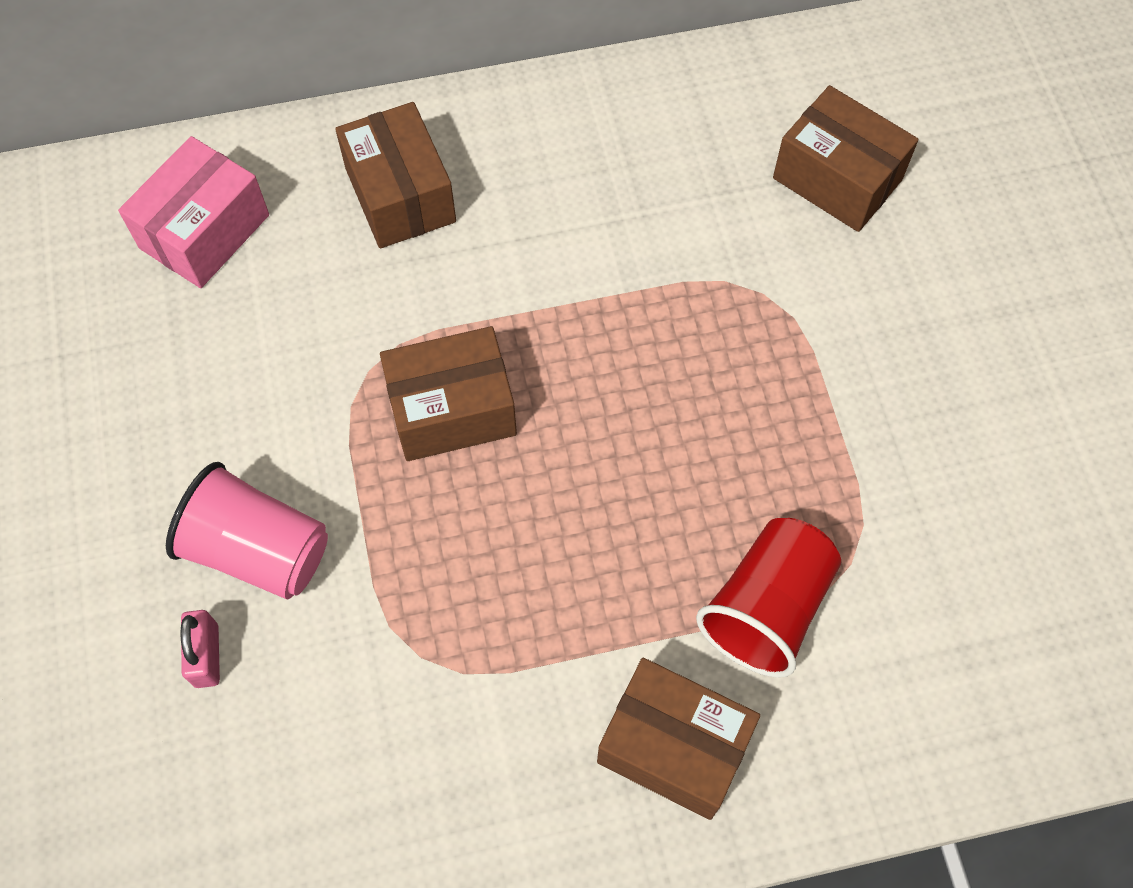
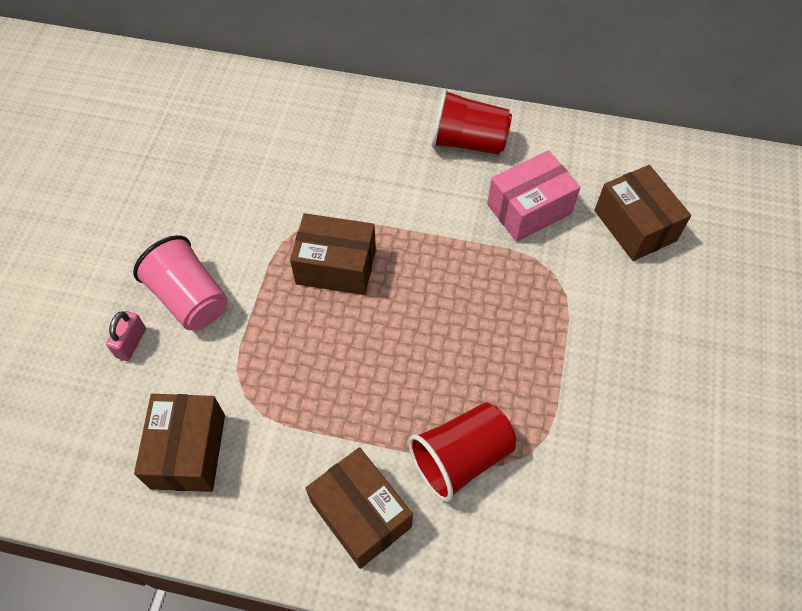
camera: 25 degrees right, 5 degrees down
(205, 232) = (255, 121): pink box -> pink box (529, 209)
(400, 195) = (370, 140): brown box -> brown box (188, 451)
(546, 142) = (468, 142): none -> red cup

